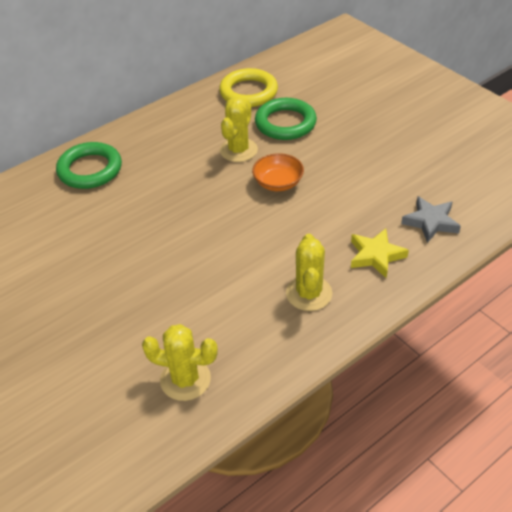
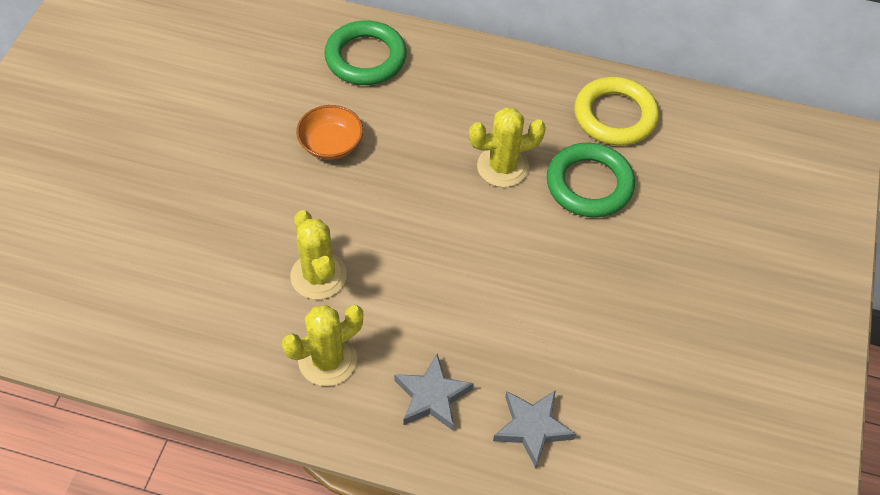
camera: 50 degrees right, 10 degrees up
(185, 379) = (145, 315): yellow cactus -> yellow cactus (318, 276)
(278, 183) = (478, 236): orange bowl -> orange bowl (331, 144)
(376, 255) = (432, 396): yellow star -> grey star

